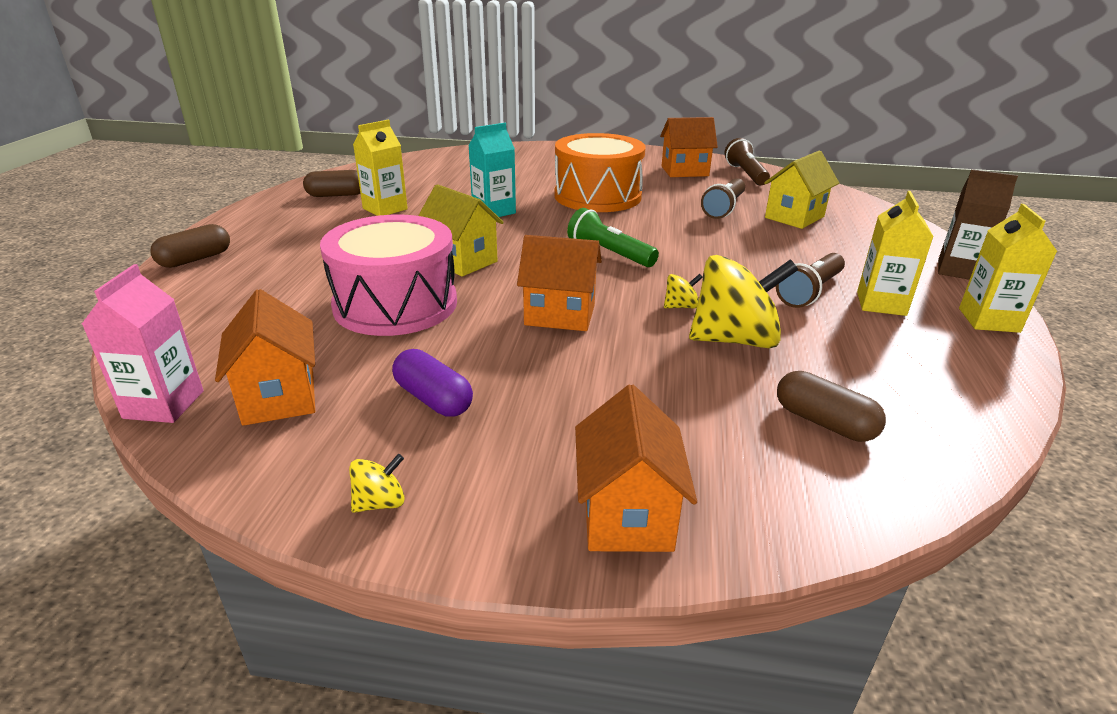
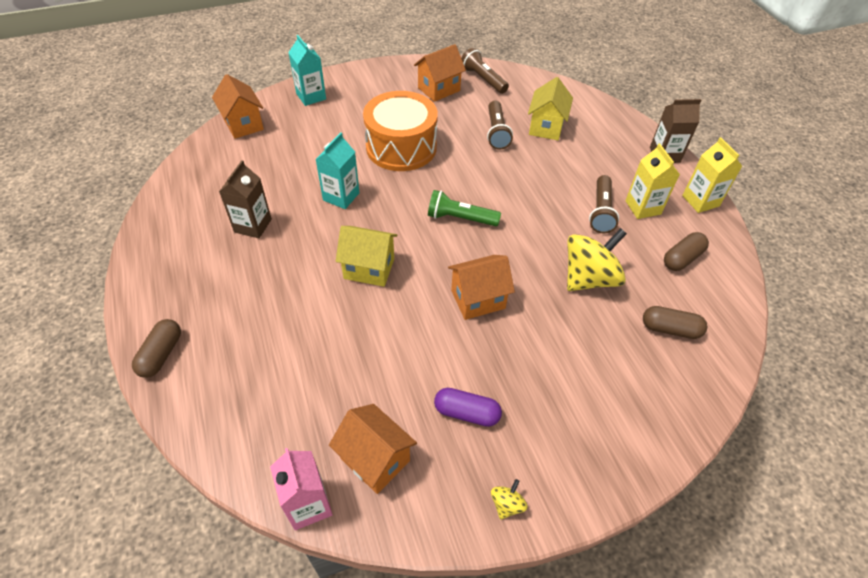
camera: 30 degrees left, 20 degrees up
(336, 195) = (193, 222): brown capsule -> brown capsule (682, 258)
(385, 209) = (253, 225): yellow carton -> brown carton
(395, 304) = (365, 337): pink drum -> none
(541, 152) = (311, 96): none -> turquoise carton
(627, 515) = (626, 445): orange house -> orange house (243, 124)
(681, 306) = (541, 258): yellow spinning top -> none

